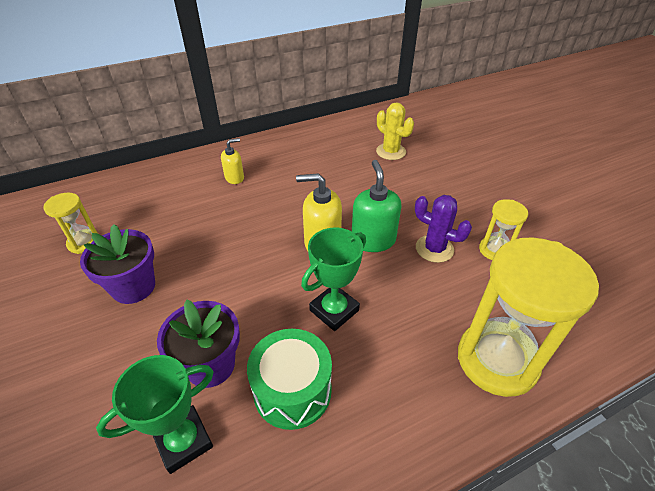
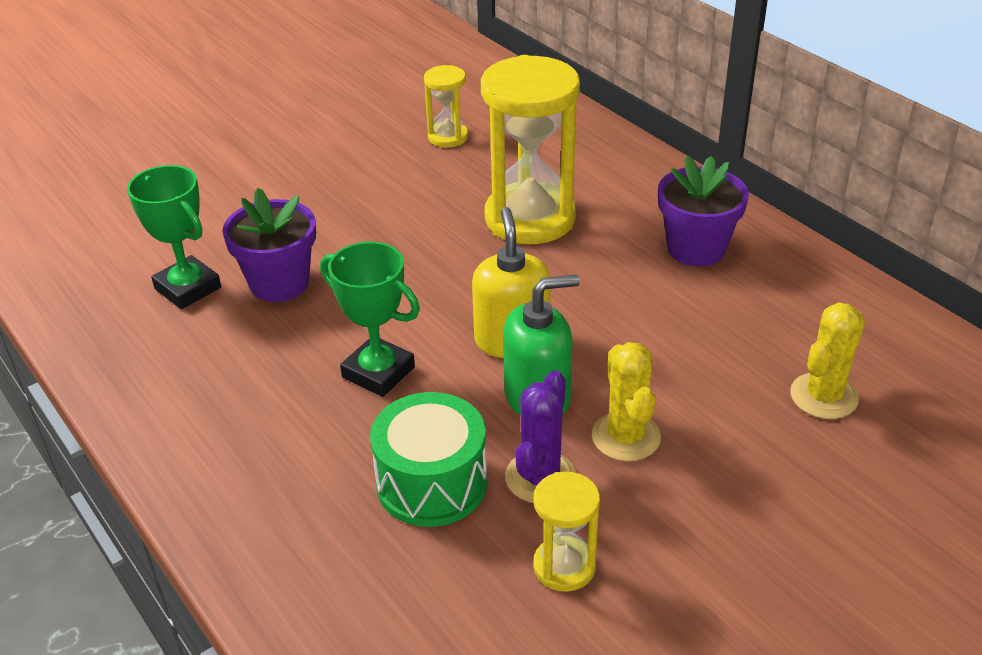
camera: 80 degrees right, 5 degrees down
(133, 287) = (384, 195): purple flower pot -> purple flower pot (696, 249)
(234, 178) = (635, 220): yellow soap dispenser -> none
(292, 390) = (250, 354): green drum -> green drum (432, 483)
(408, 214) = (626, 437): none -> yellow cactus
(497, 360) = (312, 559): yellow hourglass -> yellow hourglass (530, 218)

